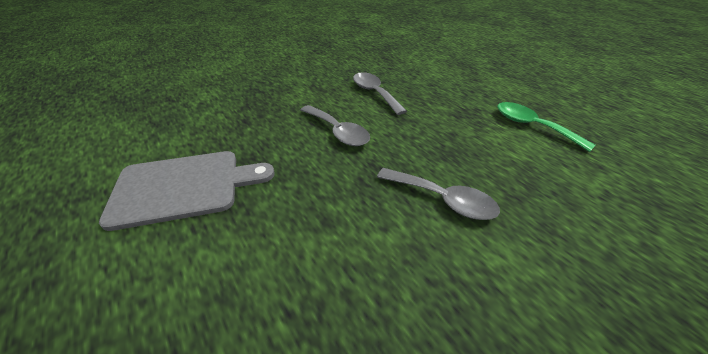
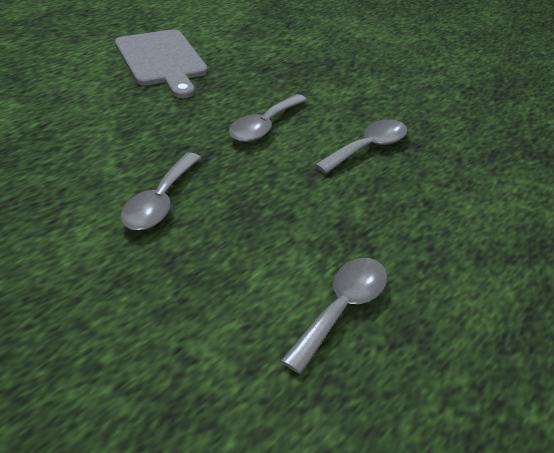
camera: 75 degrees right, 0 degrees up
(532, 126) = (342, 308): green spoon -> grey spoon

